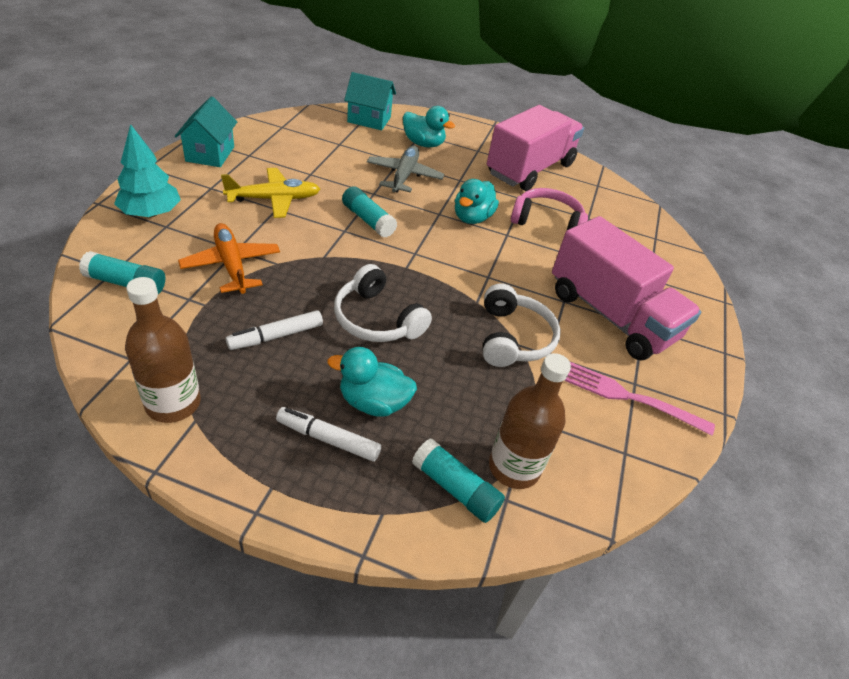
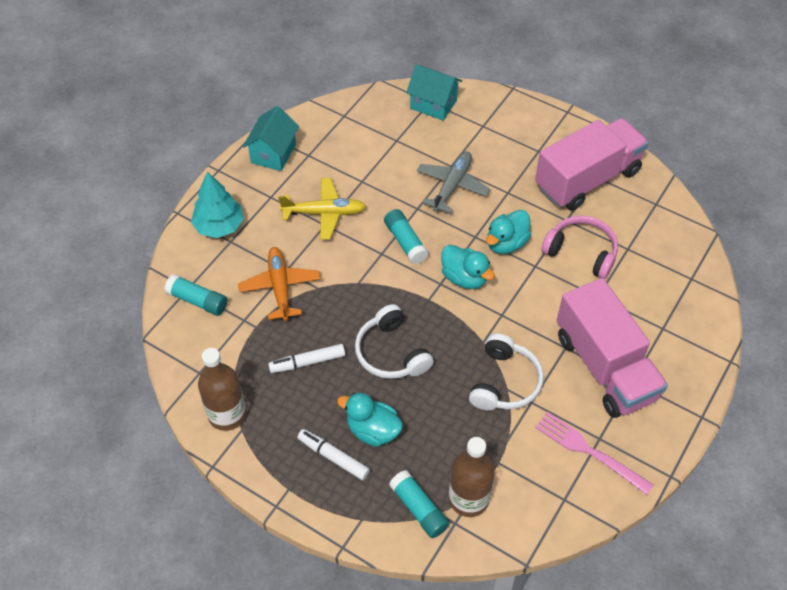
camera: 20 degrees right, 10 degrees up
(423, 144) = (482, 140): turquoise duck -> turquoise duck (464, 278)

